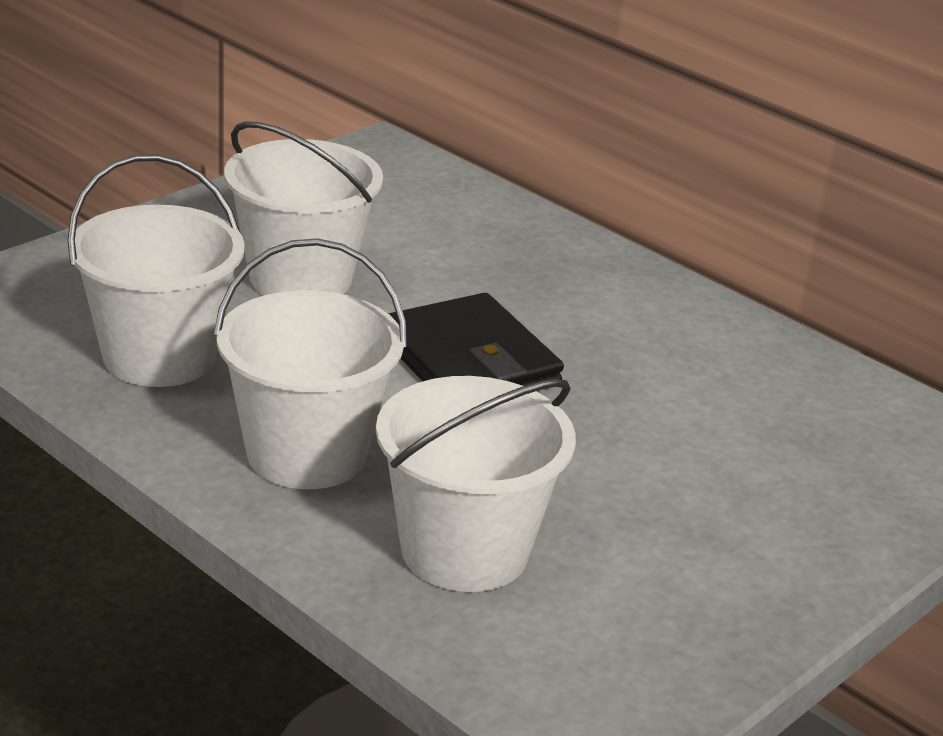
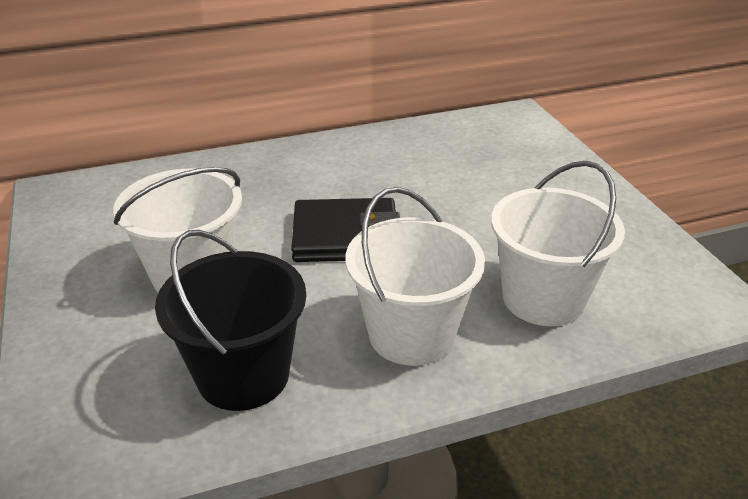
camera: 60 degrees left, 5 degrees up
(159, 356) = (243, 375): white bucket -> black bucket

